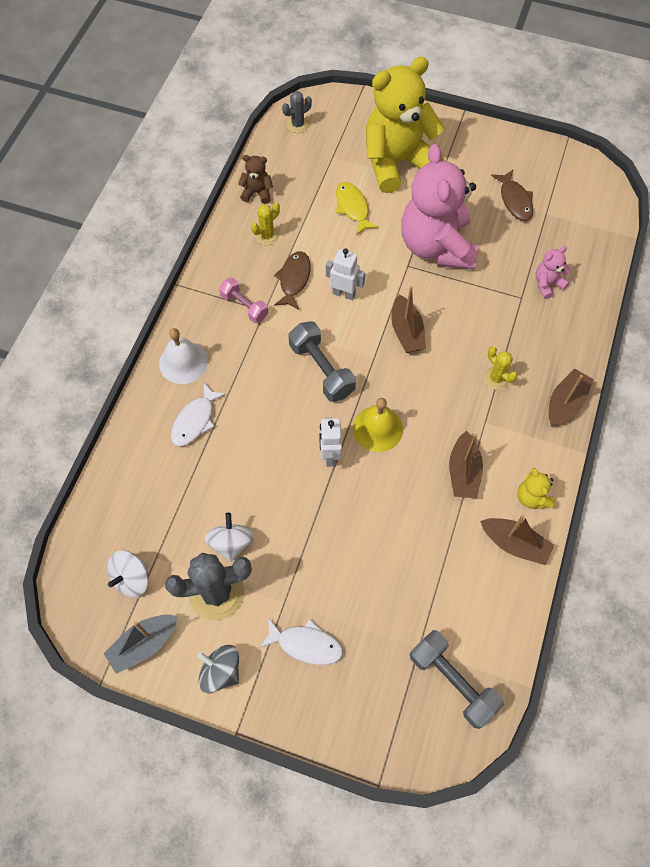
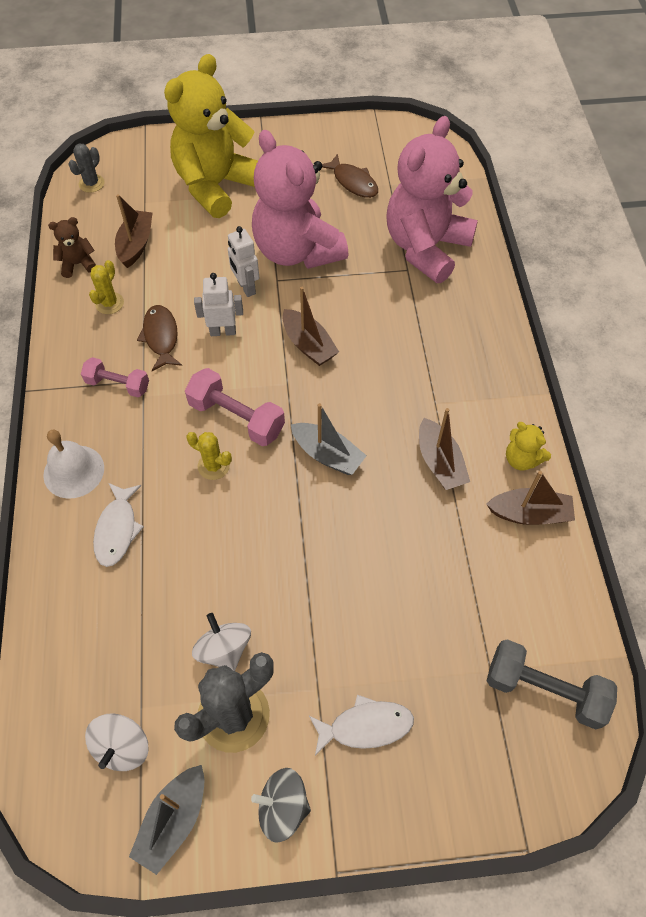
camera: 25 degrees left, 5 degrees down
(321, 369) = (236, 418): grey dumbbell -> pink dumbbell
(330, 455) = (290, 504): white robot -> white robot (246, 287)
(353, 208) = (191, 244): yellow fish -> none
(377, 428) = (327, 455): yellow bell -> grey boat
(496, 378) = (424, 356): yellow cactus -> yellow cactus (213, 466)
(547, 284) = (426, 248): pink teddy bear -> pink teddy bear, size x2.44
(565, 403) = (503, 353): brown boat -> brown boat (136, 244)

